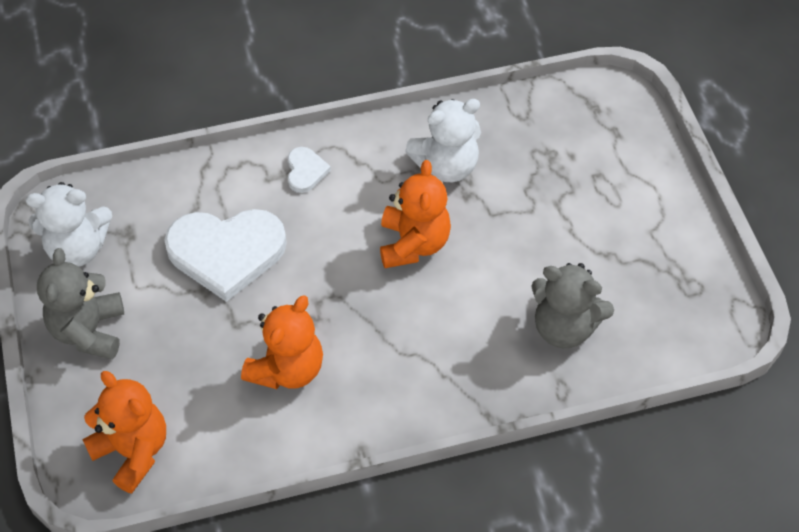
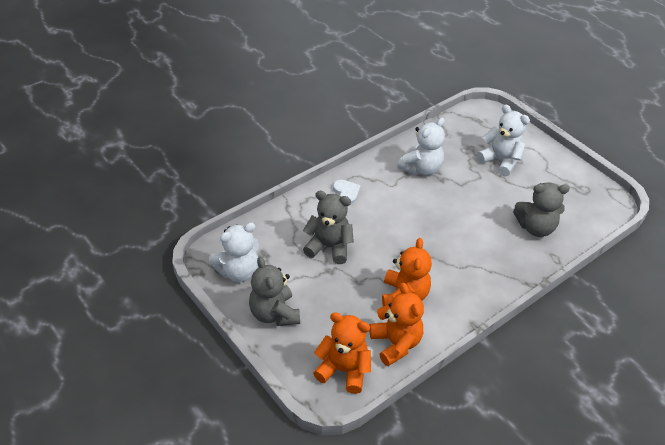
camera: 25 degrees left, 10 degrees down
(226, 253) = (329, 247): white heart -> grey teddy bear
(413, 244) = (430, 211): orange teddy bear -> orange teddy bear (396, 343)
(584, 192) = (500, 161): none -> white teddy bear

